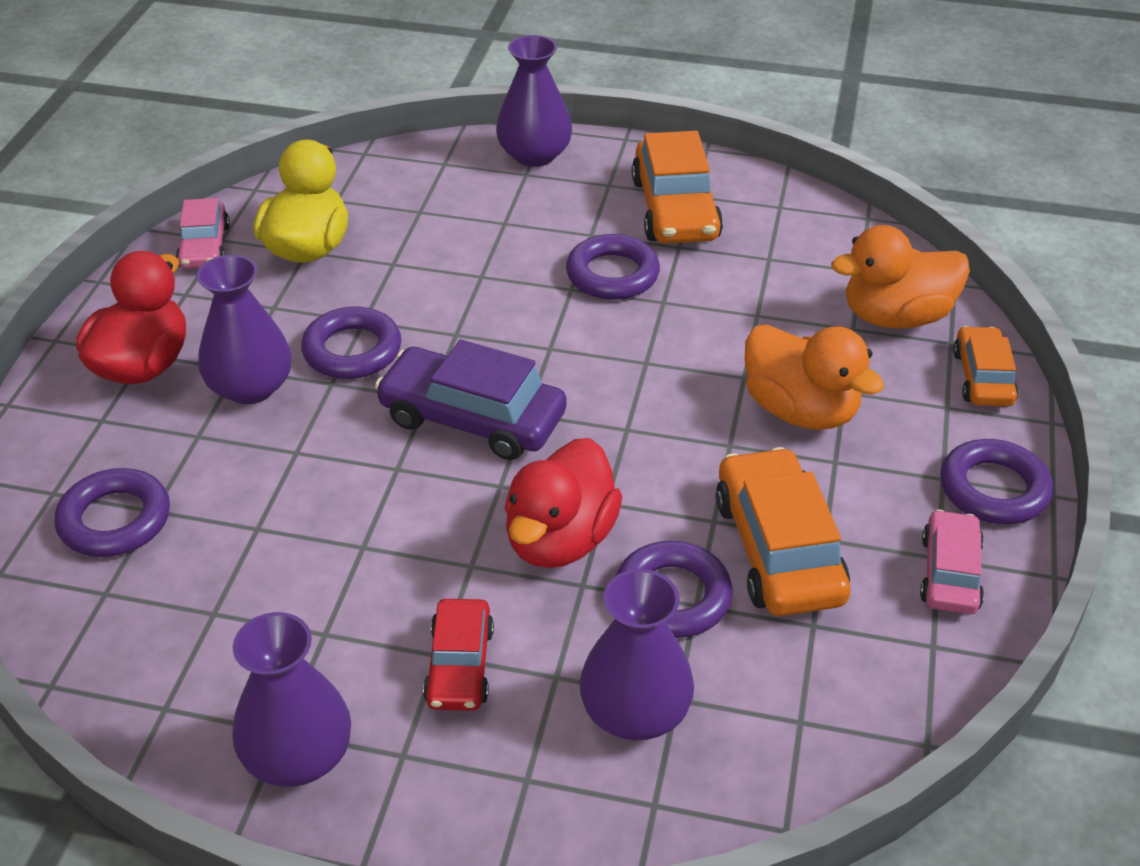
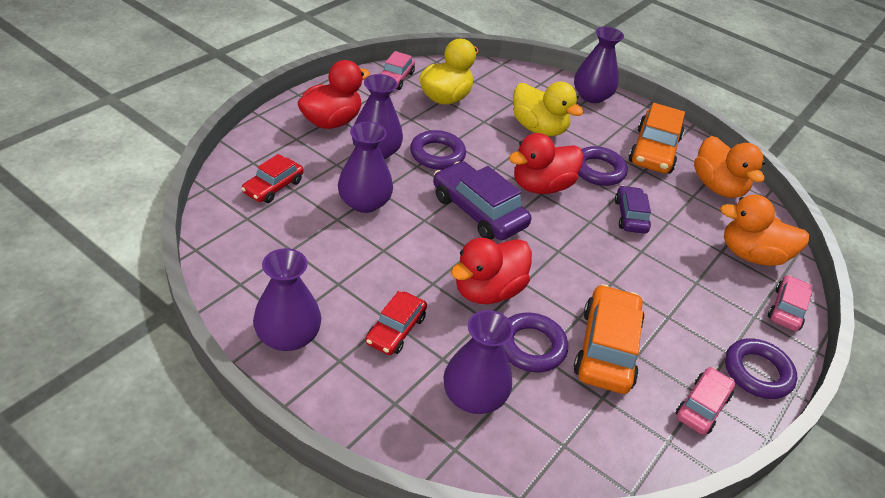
camera: 20 degrees right, 0 degrees up
(115, 520) = (273, 187): purple ring -> red car
(284, 481) = (364, 202): none -> purple vase
(485, 242) = (538, 128): none -> yellow duck
(543, 336) = (541, 186): none -> red duck
(699, 328) = (630, 216): none -> purple car
(800, 410) = (664, 281): orange duck -> orange duck (717, 187)
(983, 378) = (787, 309): orange car -> pink car

